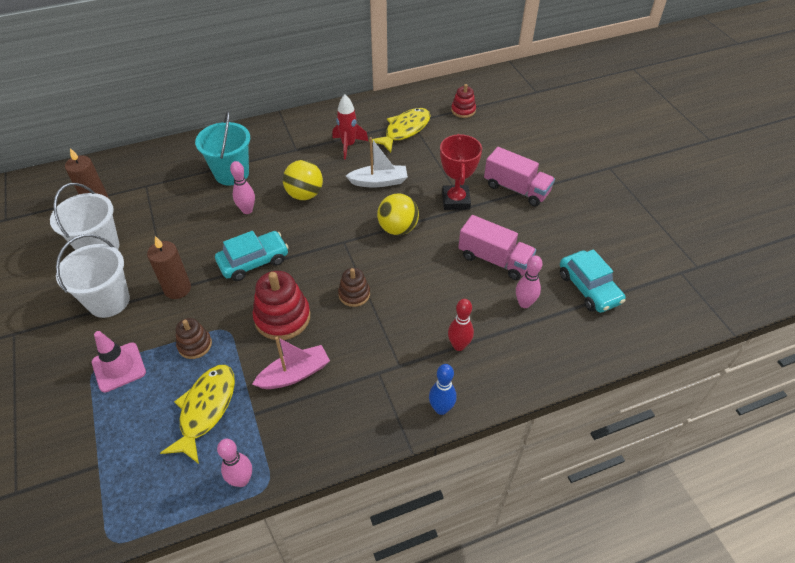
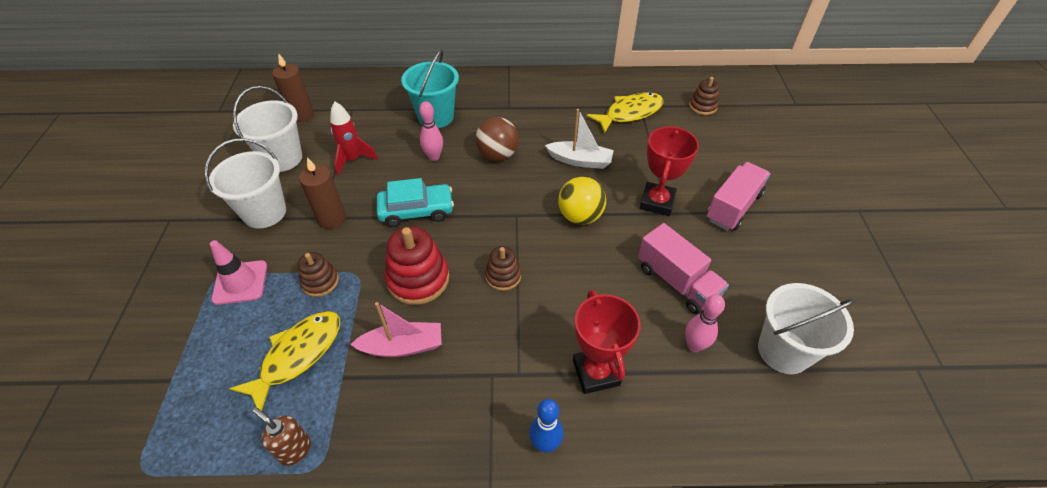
camera: 20 degrees right, 0 degrees up
(242, 480) = (295, 450): pink bowling pin -> brown soap dispenser
(304, 194) = (497, 155): yellow ball -> brown ball
(348, 145) = (563, 116): red rocket -> red rocket (353, 160)
(459, 345) = (596, 372): red bowling pin -> red trophy
(463, 110) = (702, 106): red stacking toy -> brown stacking toy
(516, 189) = (733, 207): pink truck -> pink truck turned 105 degrees counterclockwise
(589, 288) = (783, 351): turquoise car -> white bucket

